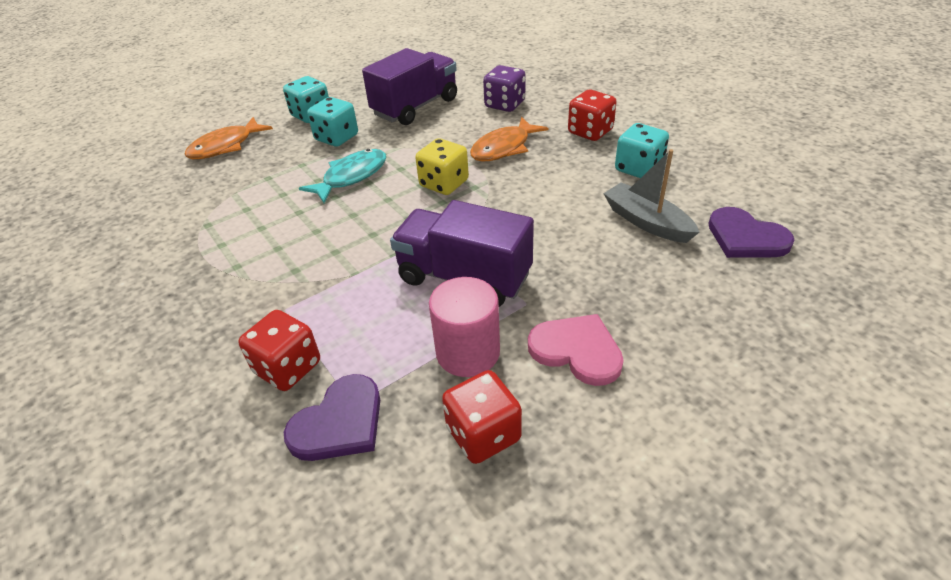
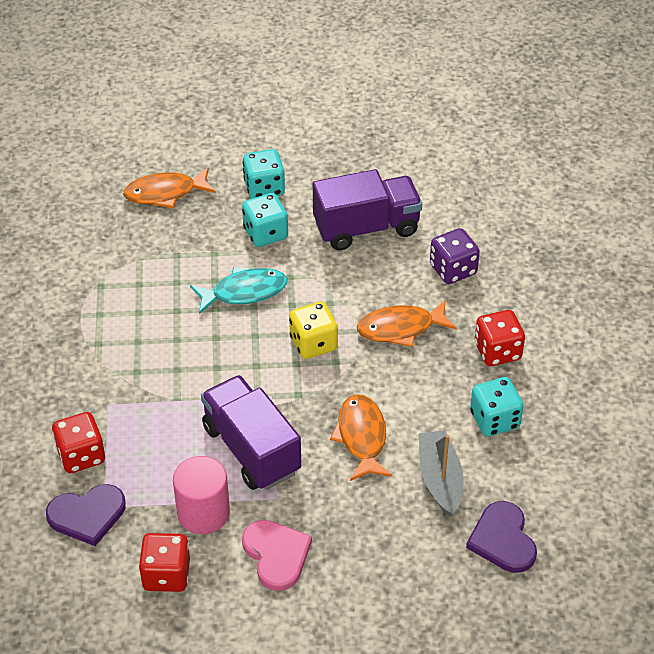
camera: 30 degrees right, 5 degrees up
(551, 224) = (361, 437): none -> orange fish

